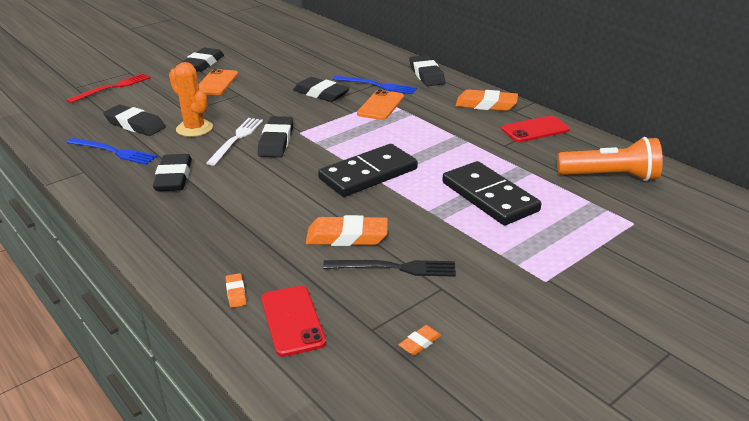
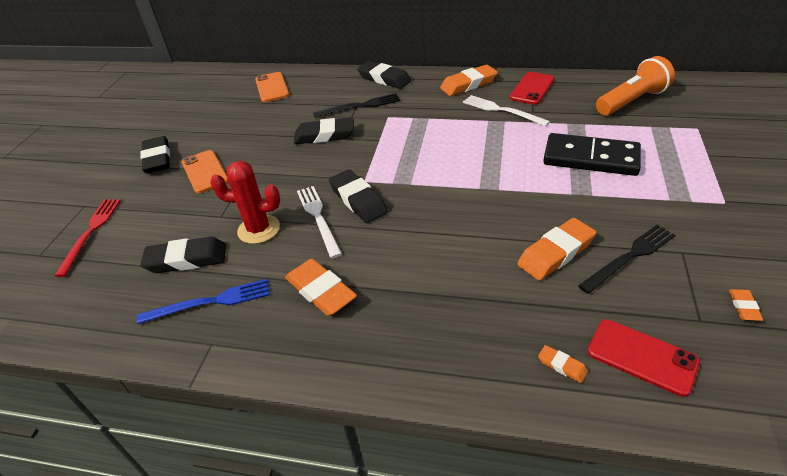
camera: 35 degrees left, 10 degrees up
(174, 177) = (321, 291): black eraser -> orange eraser
(194, 128) = (258, 229): orange cactus -> red cactus
(368, 174) = (481, 188): black domino -> none
(377, 85) = (360, 106): blue fork -> black fork
(380, 105) = (392, 122): orange phone -> orange phone (272, 87)
(479, 133) = (501, 110): none -> white fork

